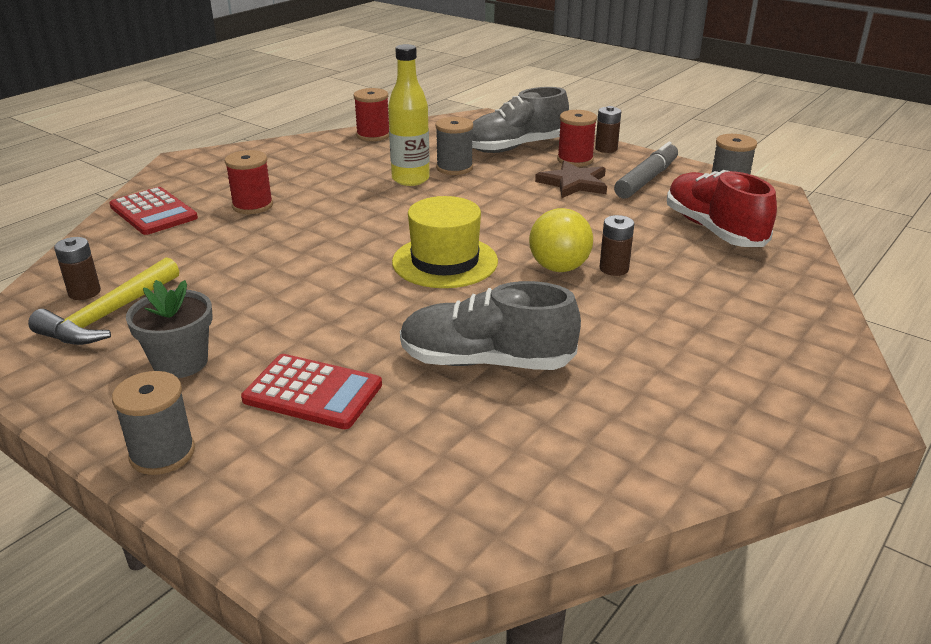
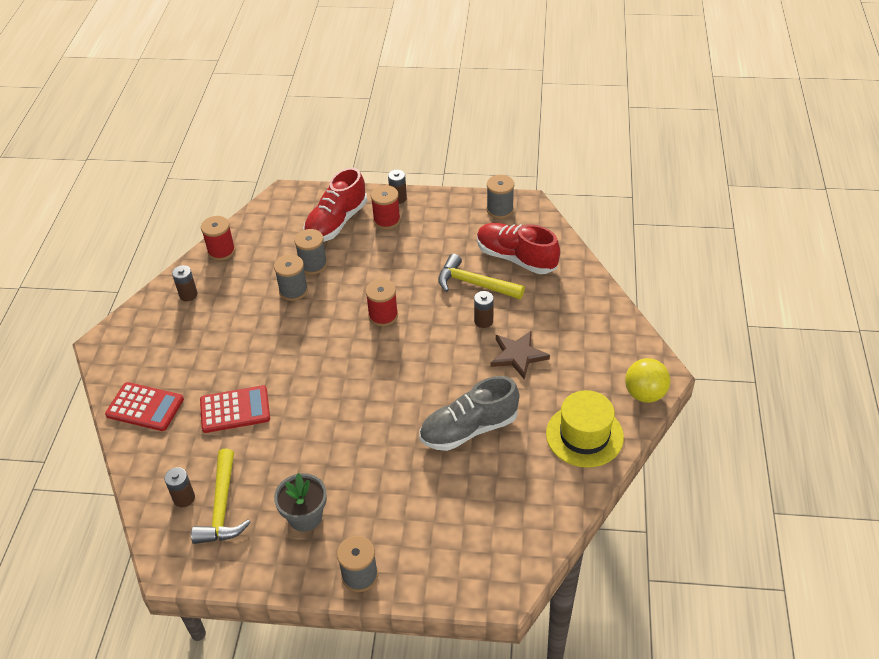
camera: 30 degrees left, 15 degrees up
(252, 206) = (209, 368): red spool -> red spool (383, 315)
(303, 153) = (188, 295): none -> brown battery
(313, 392) = (398, 497): red calculator -> red calculator (235, 410)
(410, 179) = (293, 290): yellow bottle -> grey spool
(445, 261) = (383, 361): yellow hat -> yellow hat (584, 435)
(515, 147) = (336, 222): grey shoe -> red shoe
(559, 268) = (453, 335): yellow ball -> yellow ball (645, 394)
(574, 183) = (404, 247): brown star -> brown star (518, 355)
(634, 234) = (474, 284): none -> yellow hammer
(646, 180) = (446, 223): grey marker -> none

